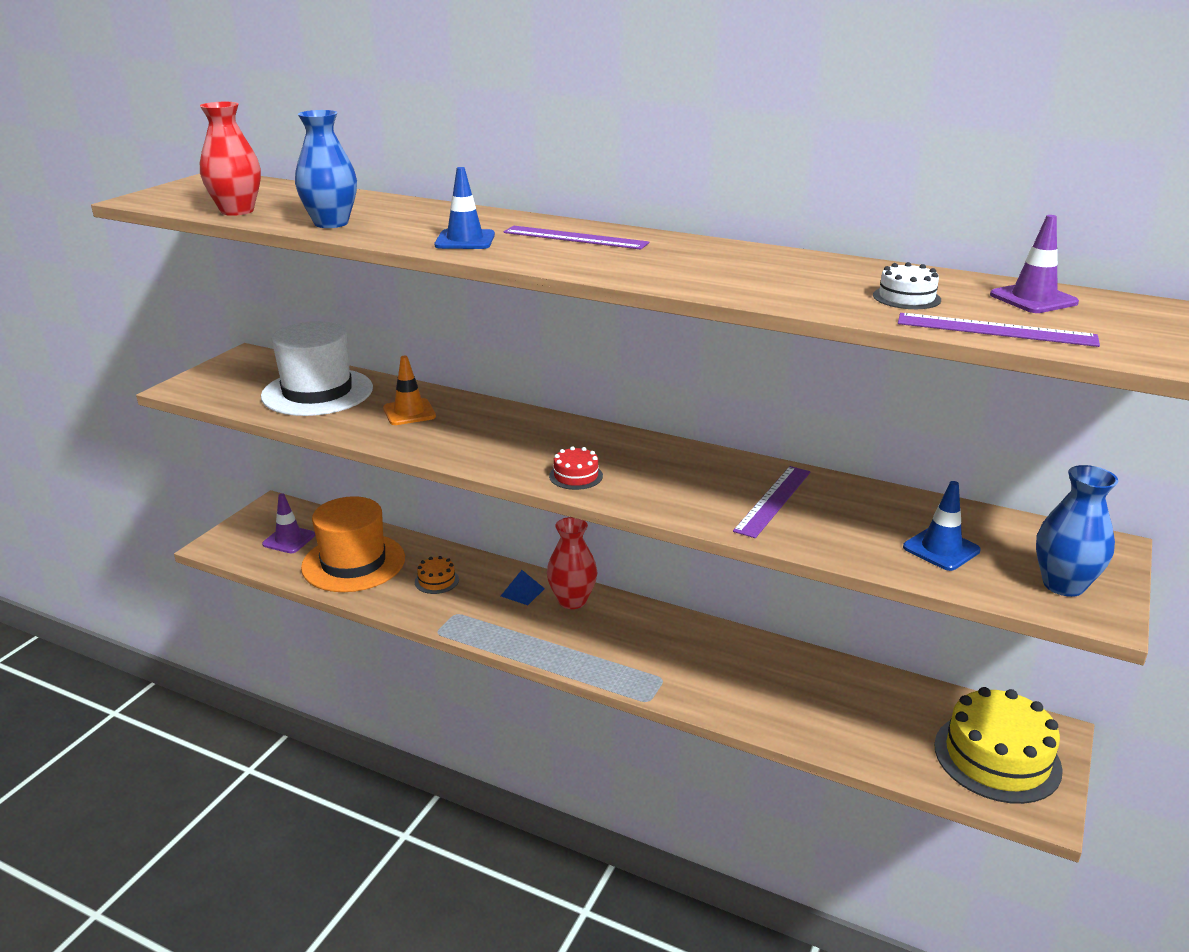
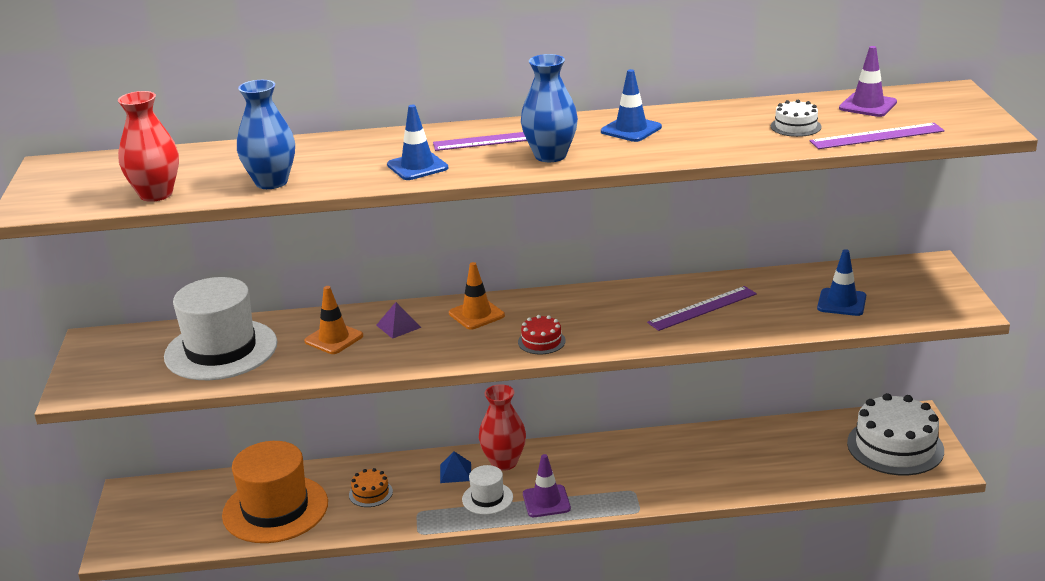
camera: 30 degrees left, 0 degrees up
(289, 540) = (186, 515): purple traffic cone -> purple traffic cone (546, 501)
(473, 420) = (398, 326): none -> purple pyramid
(524, 627) = (487, 498): none -> white hat
(550, 433) = (476, 314): none -> orange traffic cone
(716, 259) = (631, 129): none -> blue traffic cone
(773, 500) = (702, 308): purple ruler -> purple ruler turned 60 degrees clockwise
(997, 757) = (895, 446): yellow cake -> white cake
(1063, 585) = (931, 299): blue vase -> blue vase (550, 156)

